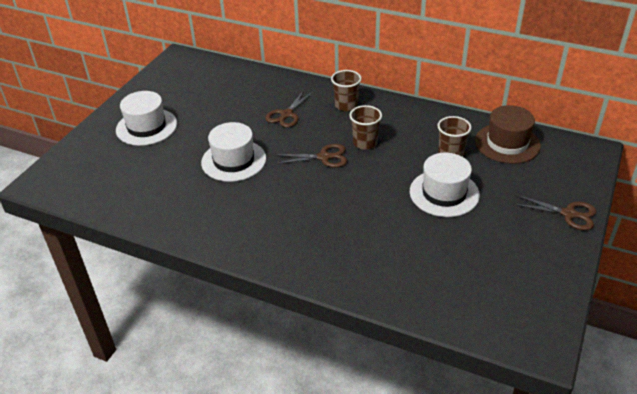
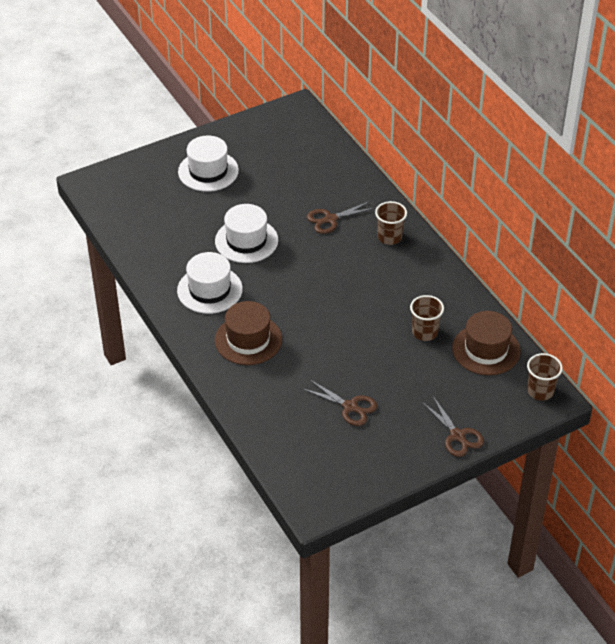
camera: 35 degrees right, 5 degrees up
(319, 235) = (248, 340): none -> brown hat
(324, 157) = (319, 277): brown scissors -> brown scissors (350, 407)
(365, 143) = (366, 282): brown cup -> brown cup (540, 391)
(444, 193) = (379, 362): white hat -> white hat (209, 290)

